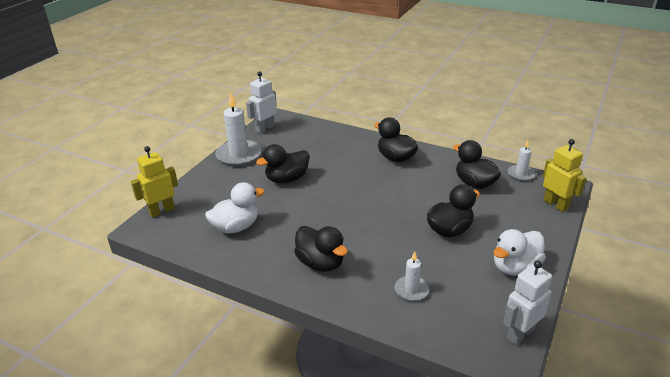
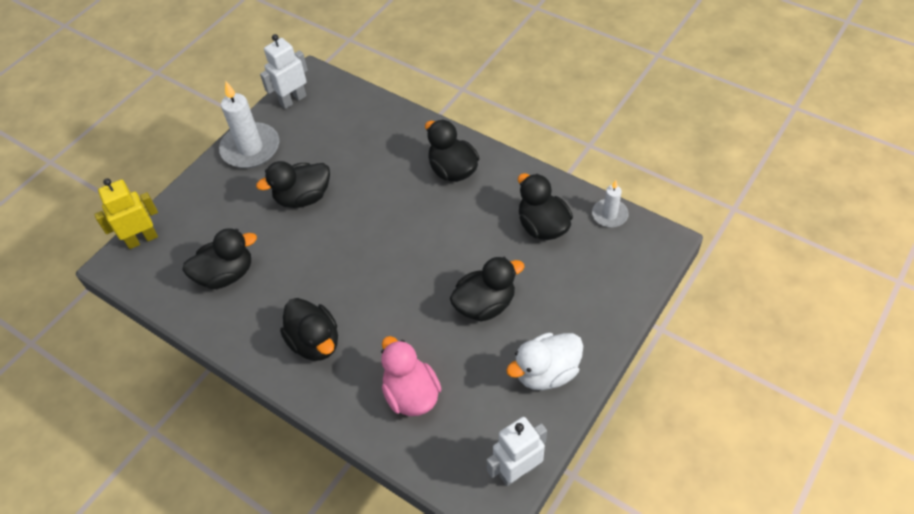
camera: 10 degrees right, 20 degrees up
(236, 227) = (226, 274): white duck -> black duck
(411, 290) = (411, 394): white candle -> pink duck
(556, 204) = (636, 273): yellow robot -> none

